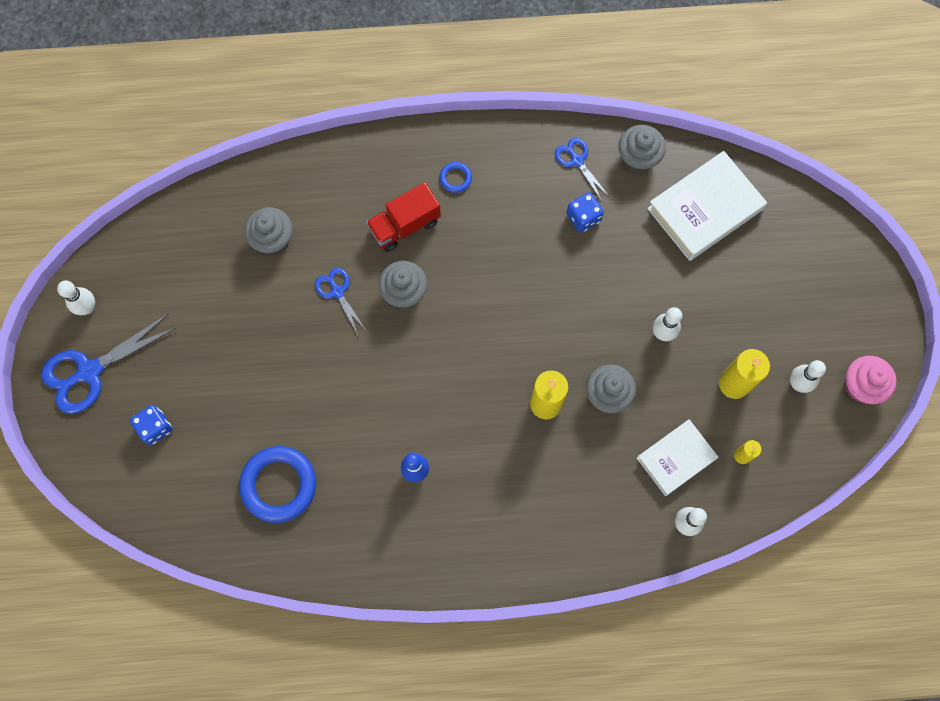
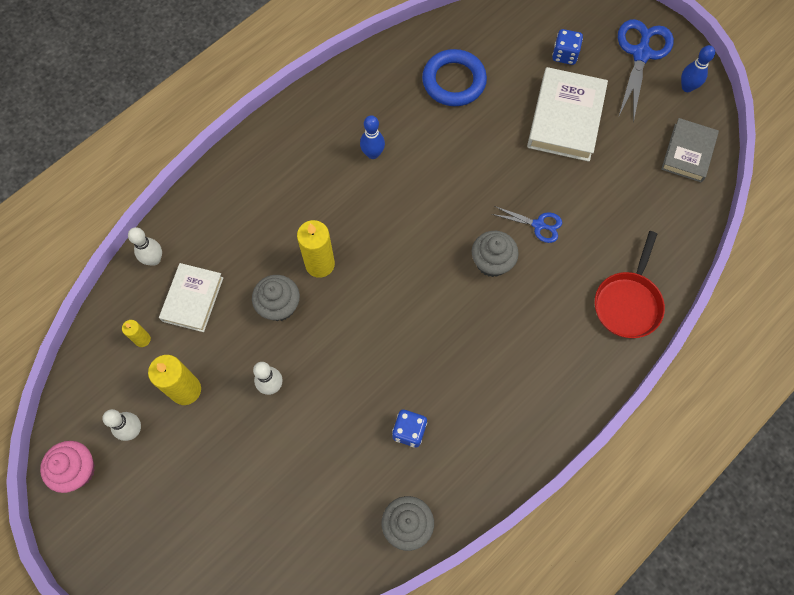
camera: 140 degrees right, 5 degrees down
(87, 308) = (687, 87): white bowling pin -> blue bowling pin
(154, 252) = (688, 153): none -> grey book
(273, 239) = (620, 225): grey cupcake -> none
(331, 178) = (628, 303): none -> red pan
(404, 225) = (539, 311): red truck -> none
(455, 178) = (537, 380): blue ring -> none
(577, 160) = (455, 478): blue scissors -> none
(704, 209) = (314, 523): white book -> white book (565, 118)

